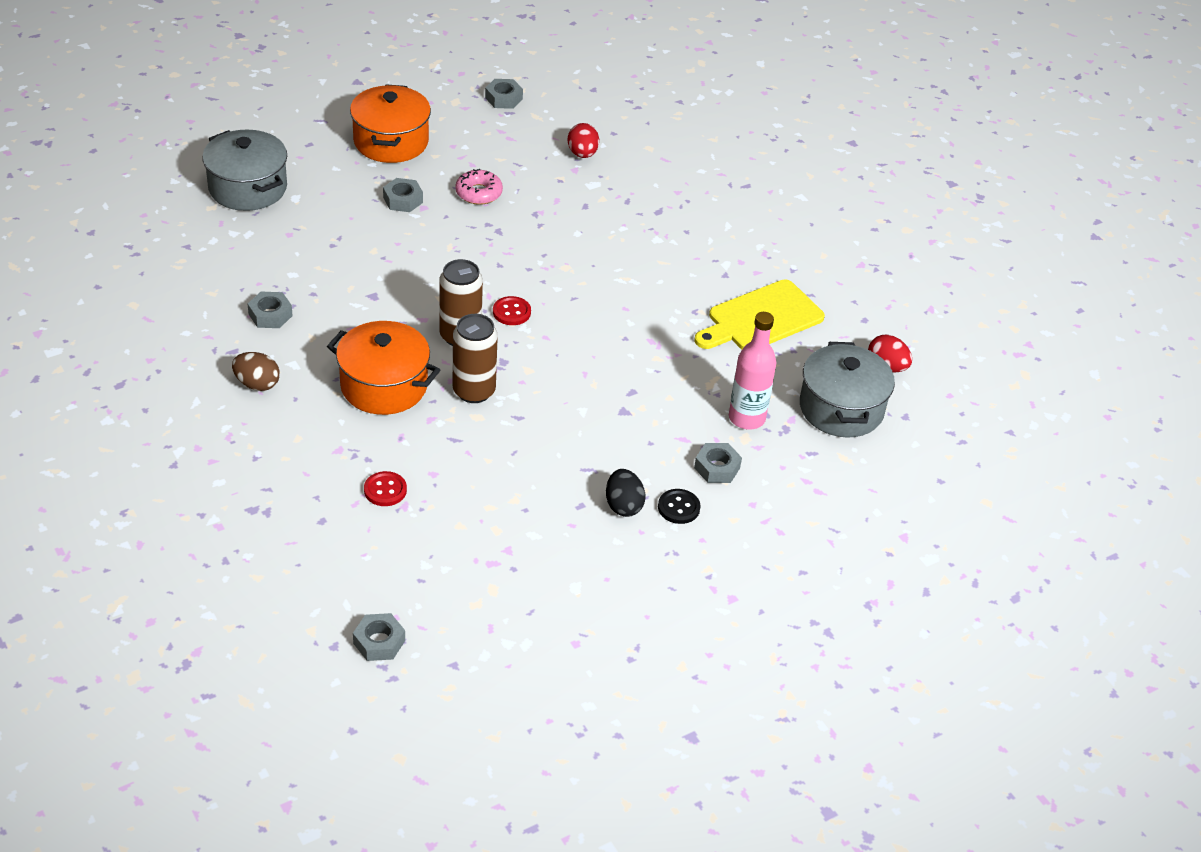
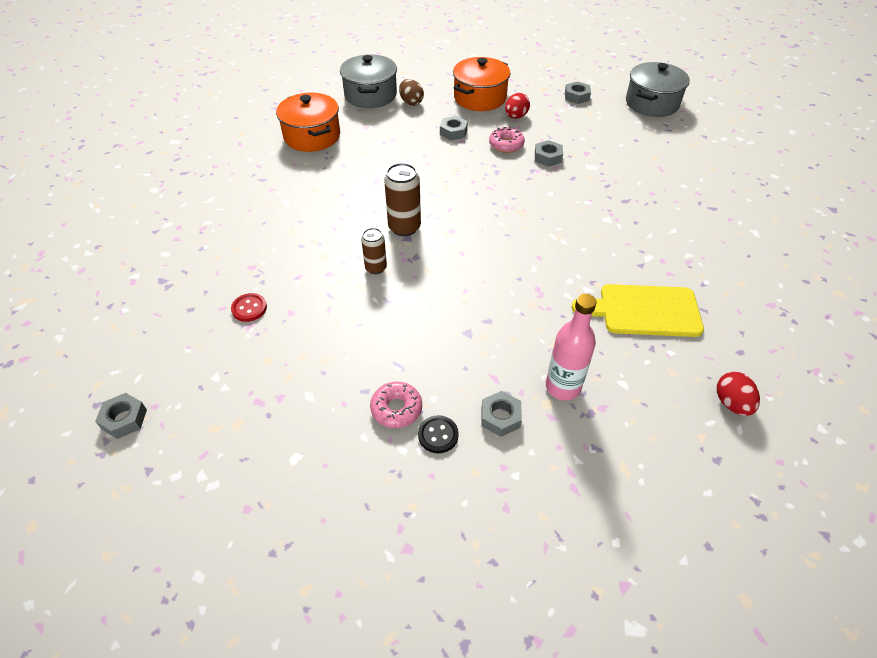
camera: 40 degrees right, 5 degrees up
(257, 384) = (253, 204): brown egg -> brown egg (411, 102)
(270, 315) = (305, 167): grey nut -> grey nut (548, 157)
(384, 386) = (323, 238): orange pot -> orange pot (312, 136)
(474, 391) = (376, 268): brown can -> brown can, size x0.63
(511, 312) = (454, 226): red button -> none
(582, 154) = (601, 145): red egg -> red egg (515, 117)
(623, 505) = (396, 409): black egg -> pink donut
(841, 408) = (657, 420): grey pot -> grey pot (652, 103)

